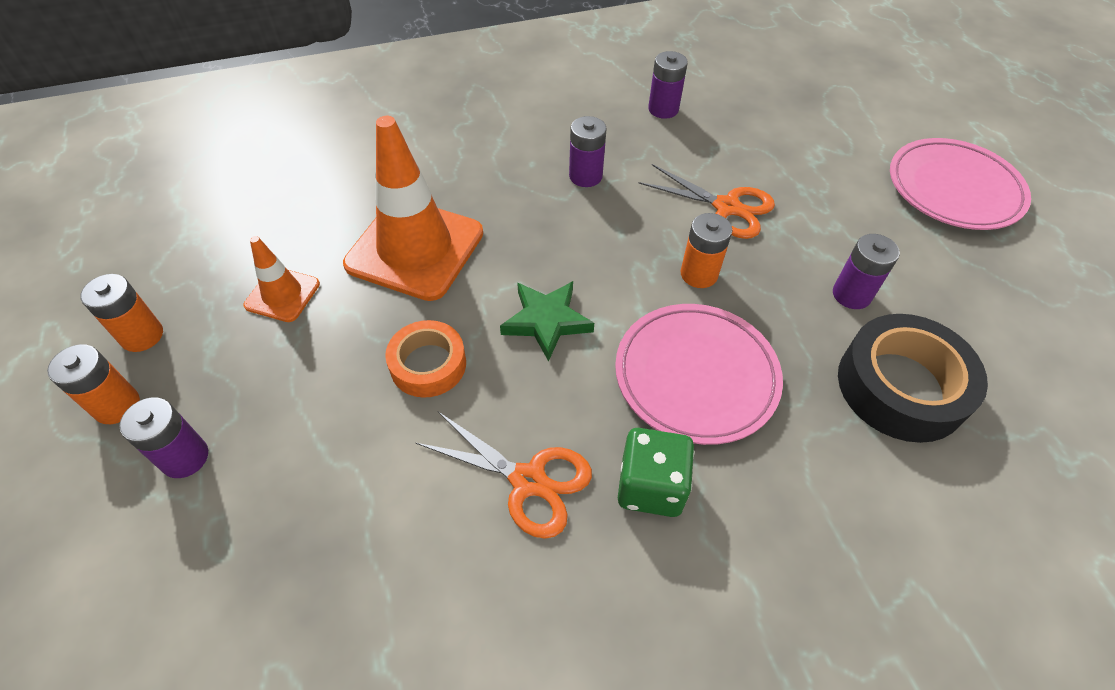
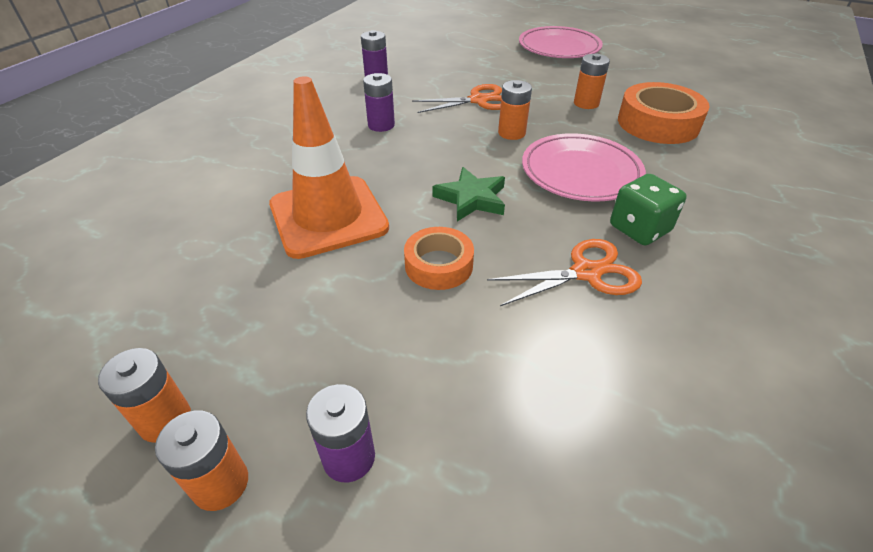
camera: 45 degrees left, 10 degrees down
(282, 295) = (264, 303): orange traffic cone -> none
(851, 295) = (586, 103): purple battery -> orange battery
(901, 386) = (658, 123): black tape -> orange tape

